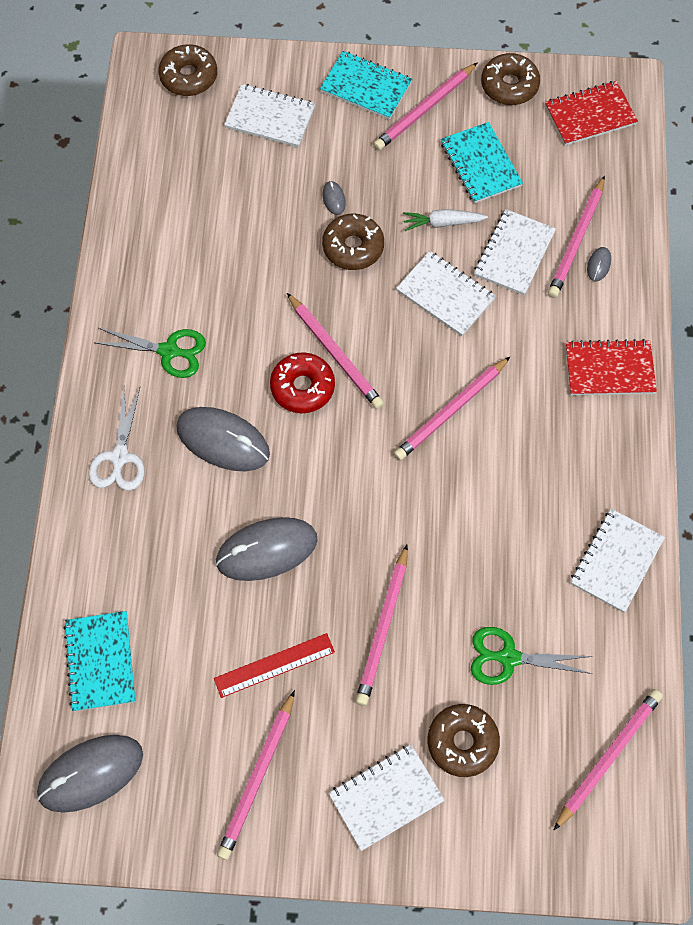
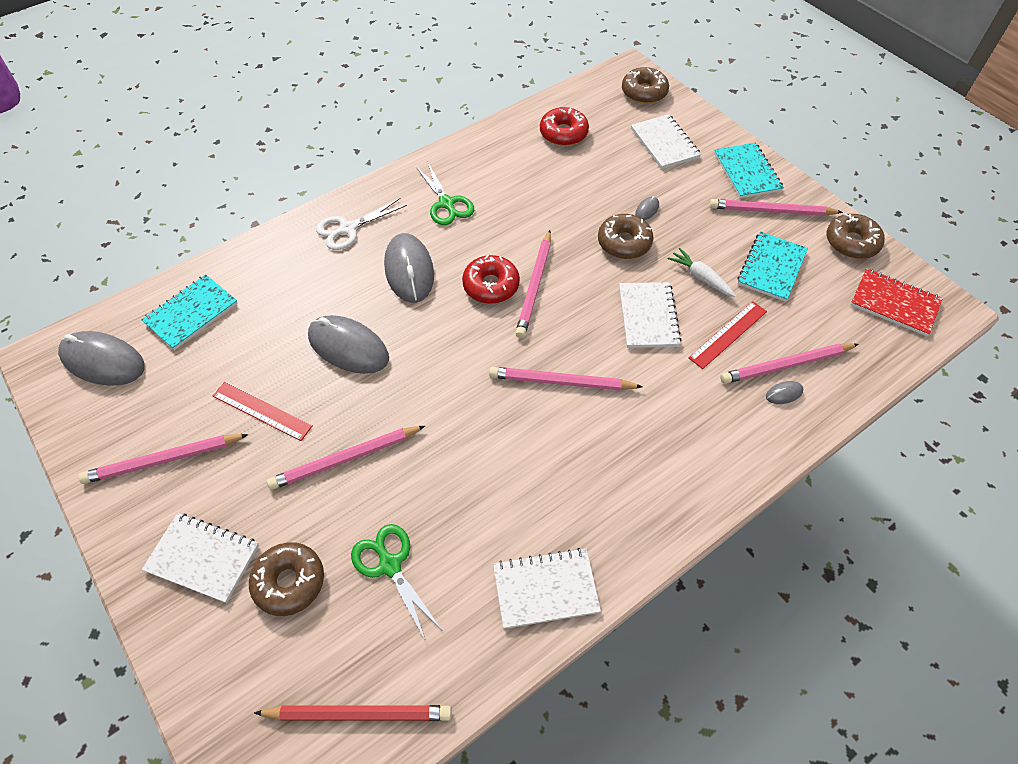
camera: 50 degrees right, 10 degrees down
(175, 186) = (563, 133): none -> red donut
(514, 254) = (728, 334): white notebook -> red ruler
(608, 757) = (358, 714): pink pencil -> red pencil
(609, 369) = (706, 463): red notebook -> none

